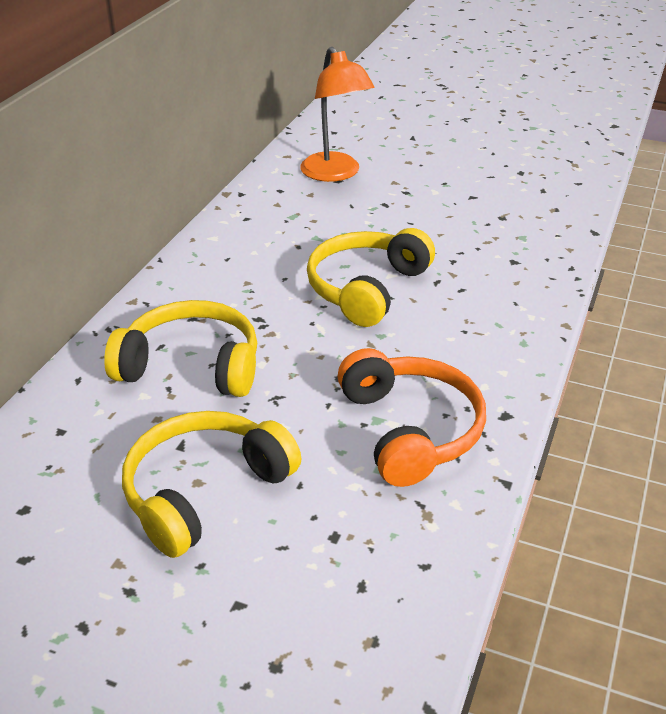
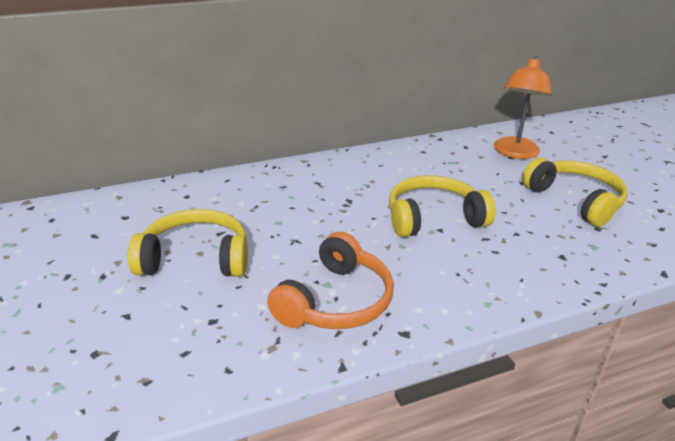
camera: 45 degrees right, 5 degrees down
(191, 365) = (282, 202): yellow headphones -> yellow headphones (575, 200)

